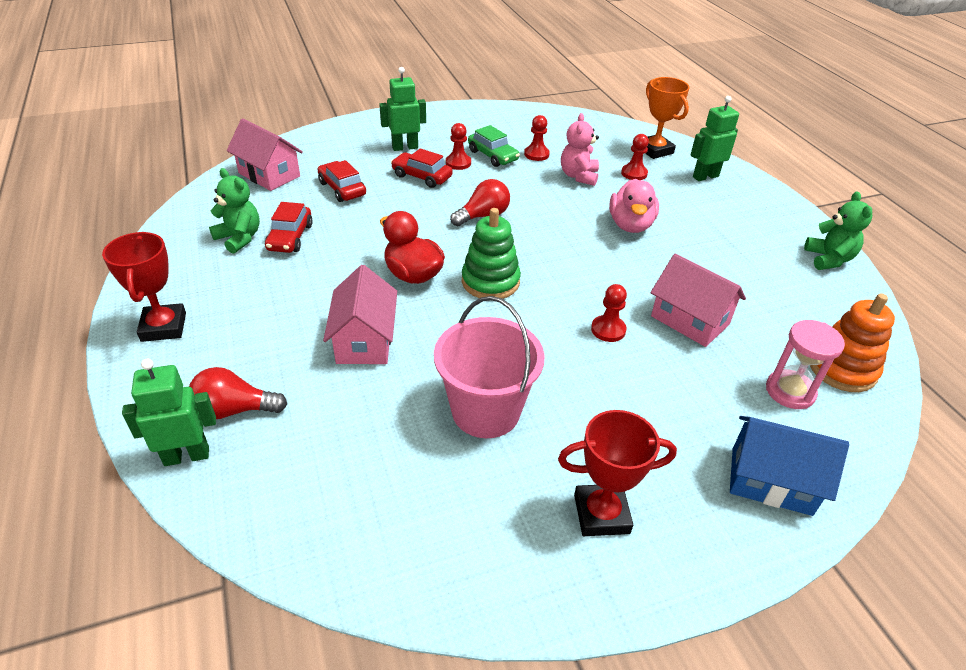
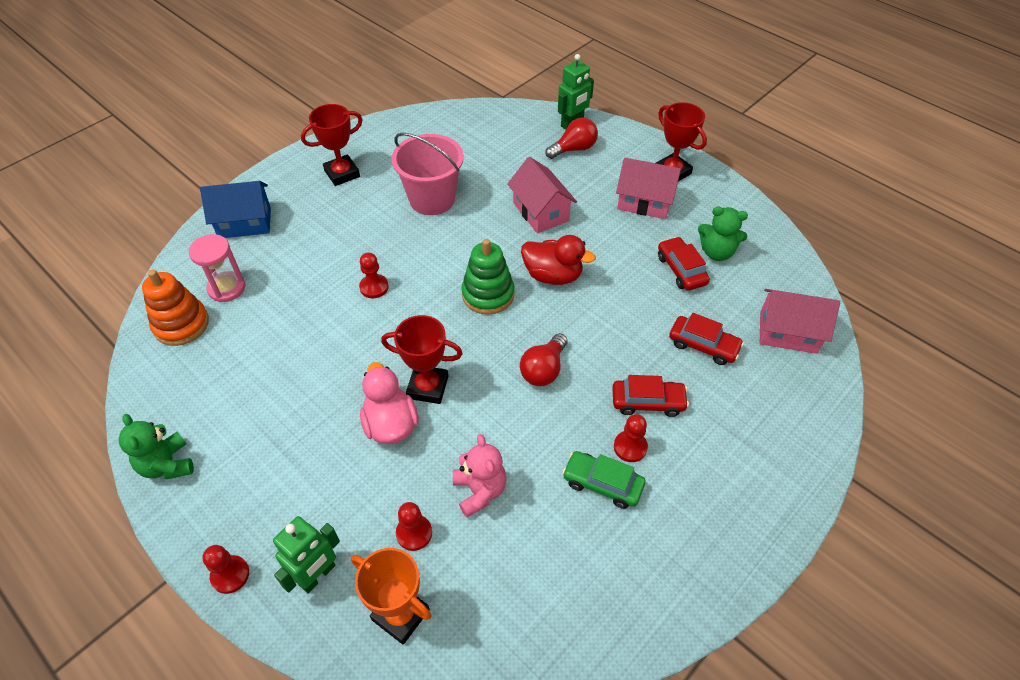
camera: 155 degrees right, 10 degrees up
(405, 147) = (711, 448): green robot -> none
(536, 154) = (553, 515): red pawn -> red pawn (230, 575)
(588, 236) = (428, 387): none -> red trophy
(689, 320) = (309, 323): pink house -> pink house (644, 202)

